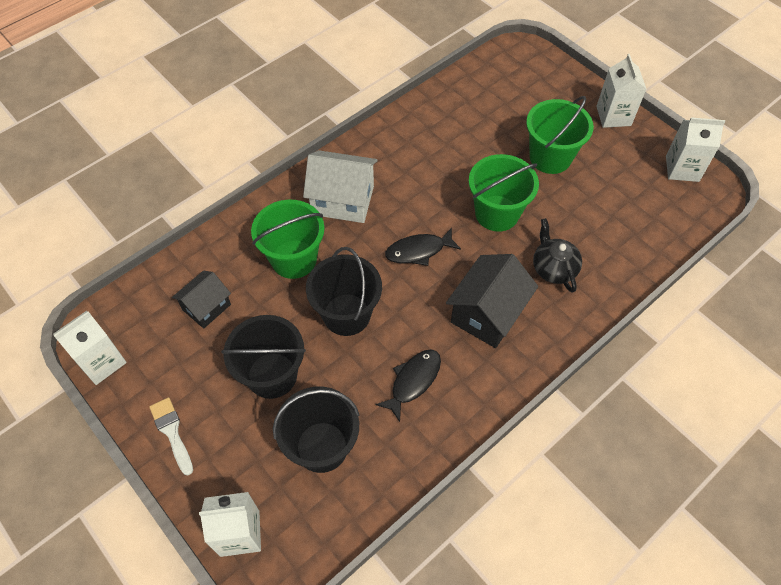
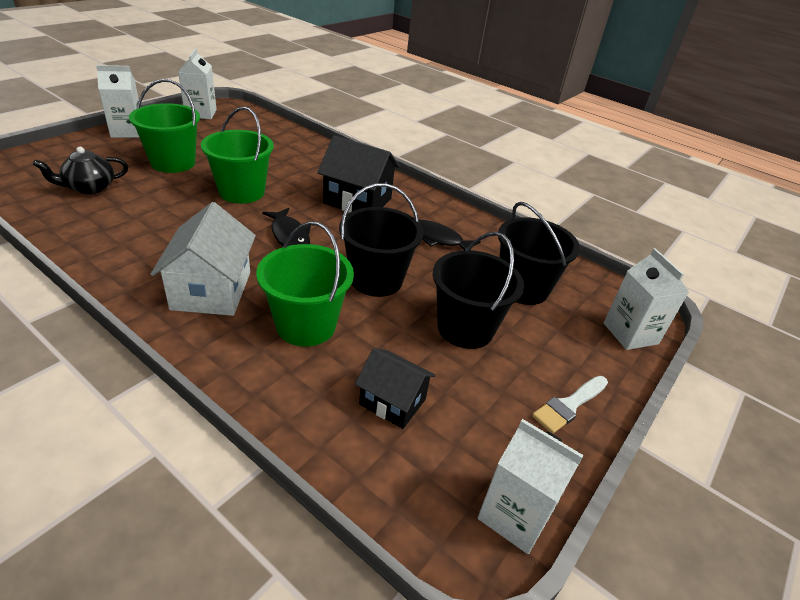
camera: 105 degrees left, 20 degrees down
(553, 268) = (305, 170): black teapot -> black teapot (89, 188)

